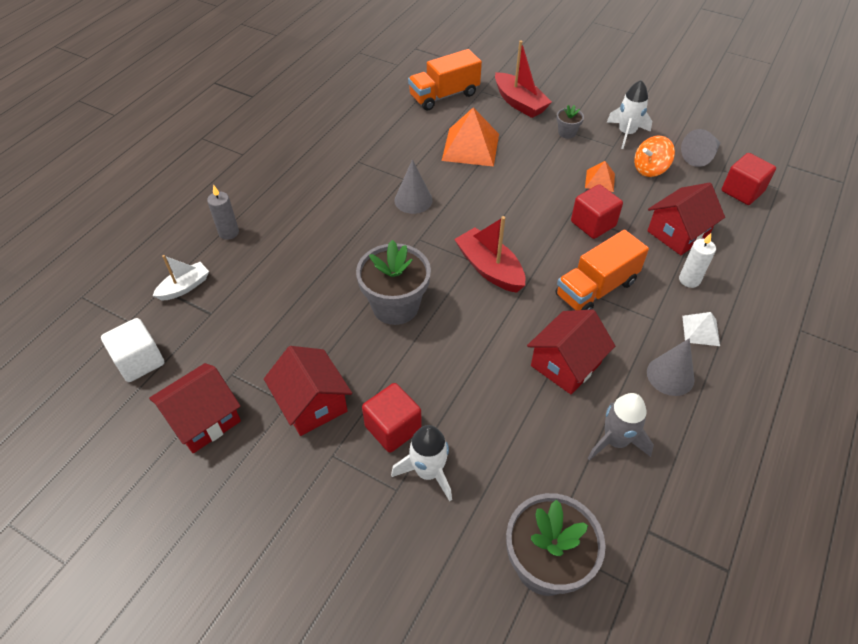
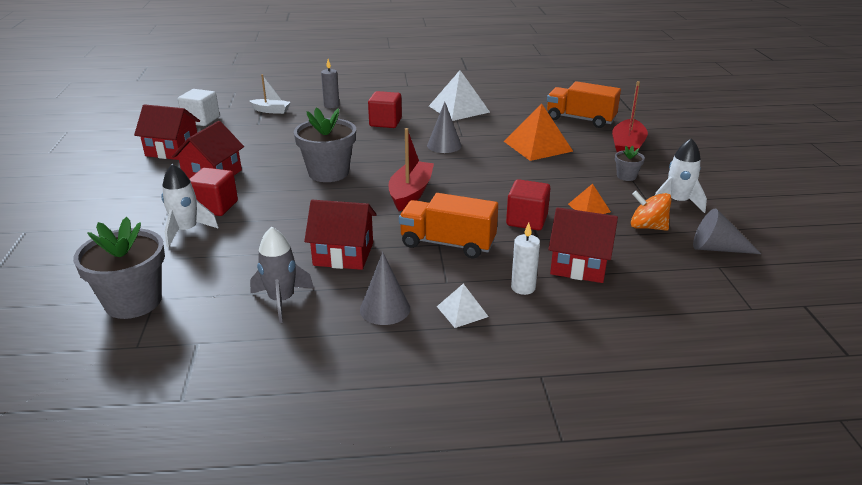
camera: 55 degrees right, 20 degrees down
(342, 150) = (459, 109): none -> white pyramid
(742, 191) = (704, 286): red cube -> red cube (385, 122)

